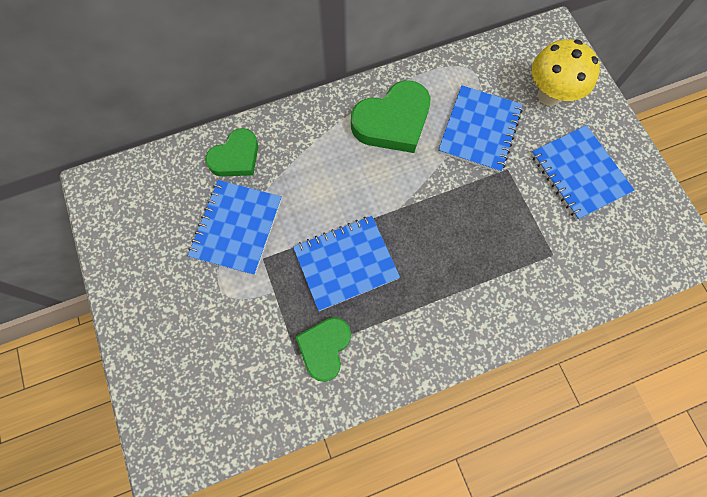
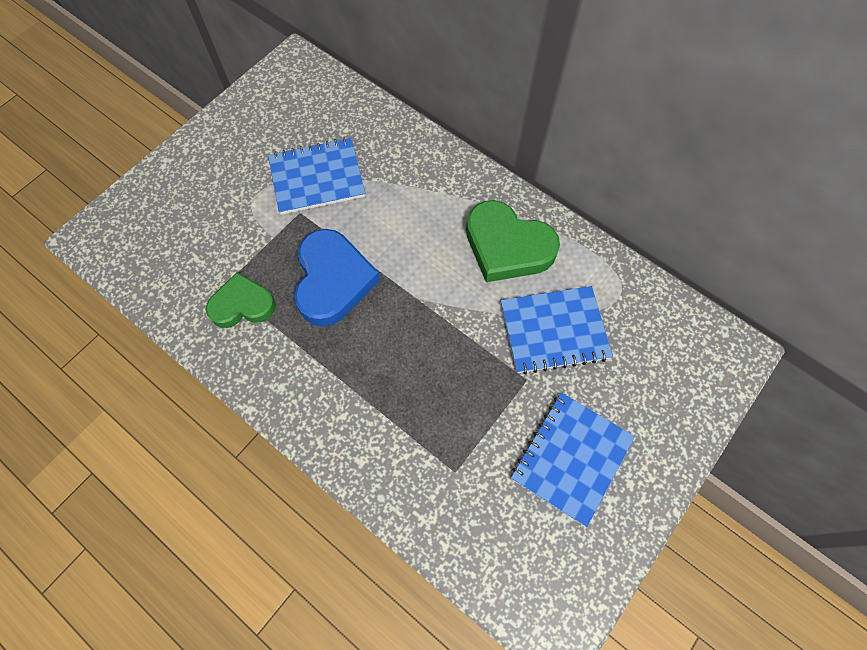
camera: 60 degrees right, 5 degrees down
(236, 157) = (384, 141): green heart -> none
(346, 263) = (333, 281): blue notebook -> blue heart
(549, 95) = (649, 382): yellow mushroom -> none

